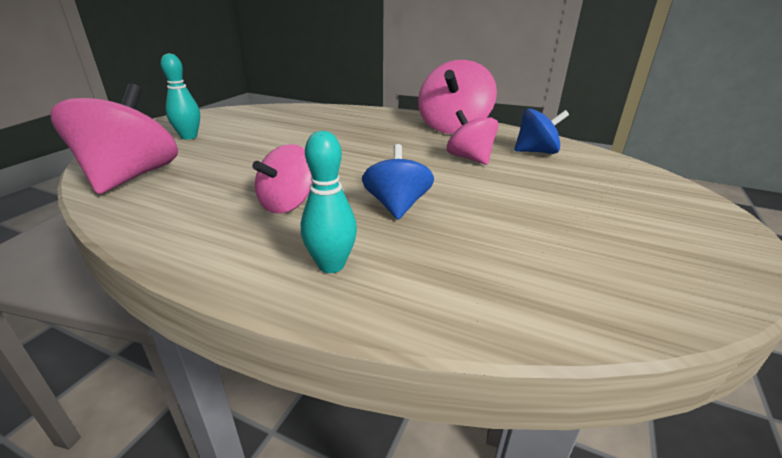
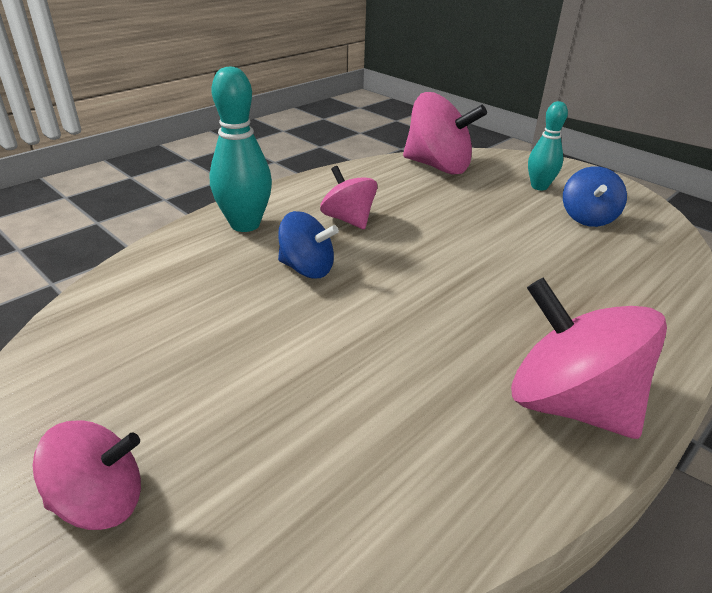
camera: 110 degrees right, 5 degrees up
(331, 265) = (245, 225): turquoise bowling pin -> turquoise bowling pin, size x1.55
(469, 158) = (406, 364): pink spinning top -> pink spinning top (100, 501)
(536, 152) = (405, 463): blue spinning top -> blue spinning top (587, 218)

